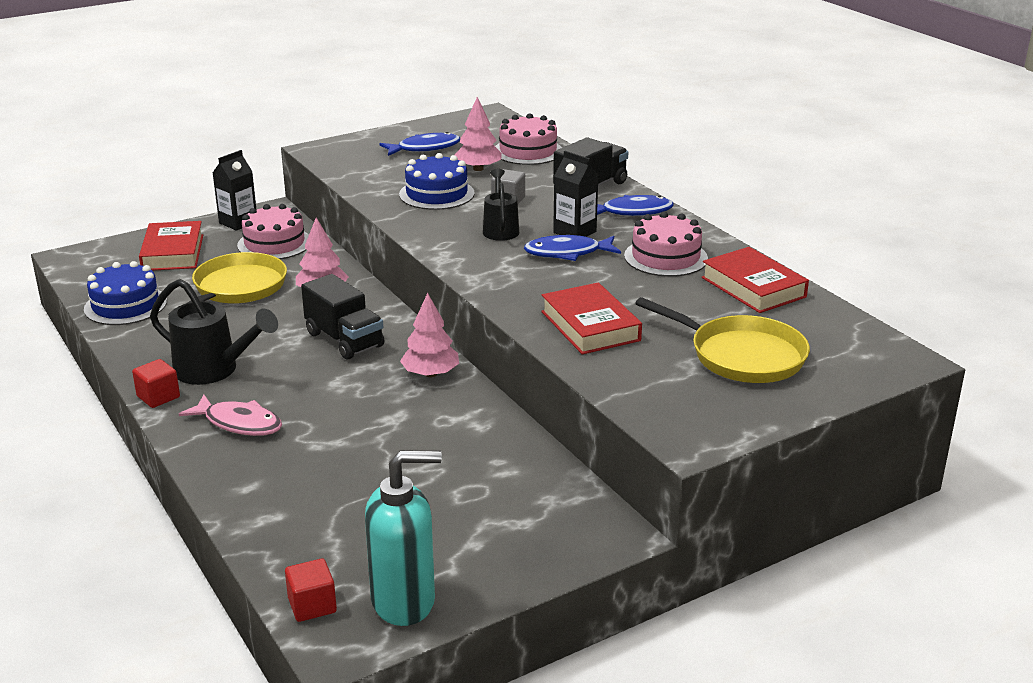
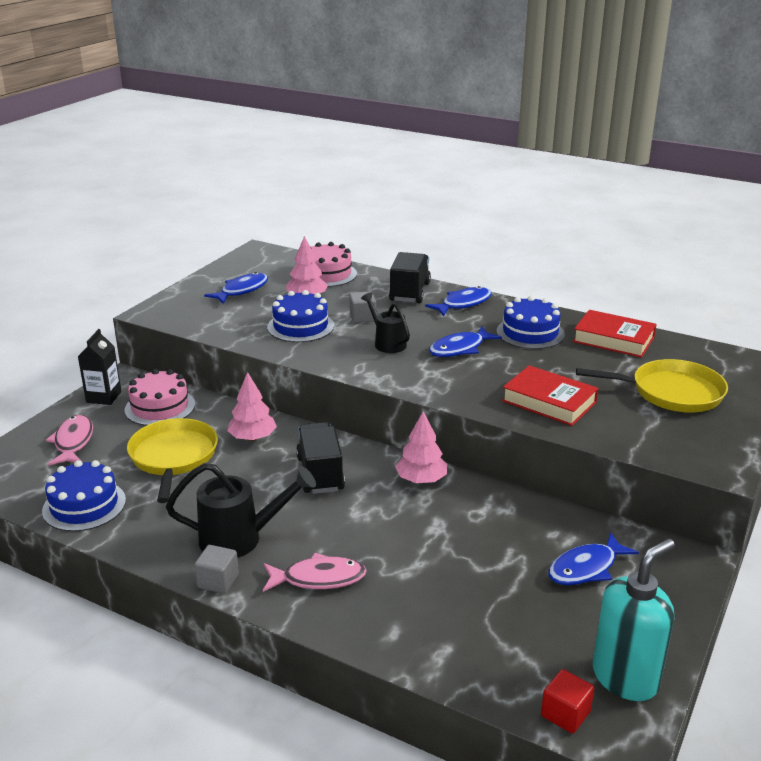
camera: 30 degrees left, 0 degrees up
(158, 397) = (218, 581): red cube -> grey cube
(173, 252) = (73, 442): red book -> pink fish
(344, 340) = (320, 473): black truck -> black truck turned 120 degrees counterclockwise
(490, 501) = (586, 568): none -> blue fish
(574, 232) = (444, 330): black carton -> none
(665, 257) = (530, 333): pink cake -> blue cake

